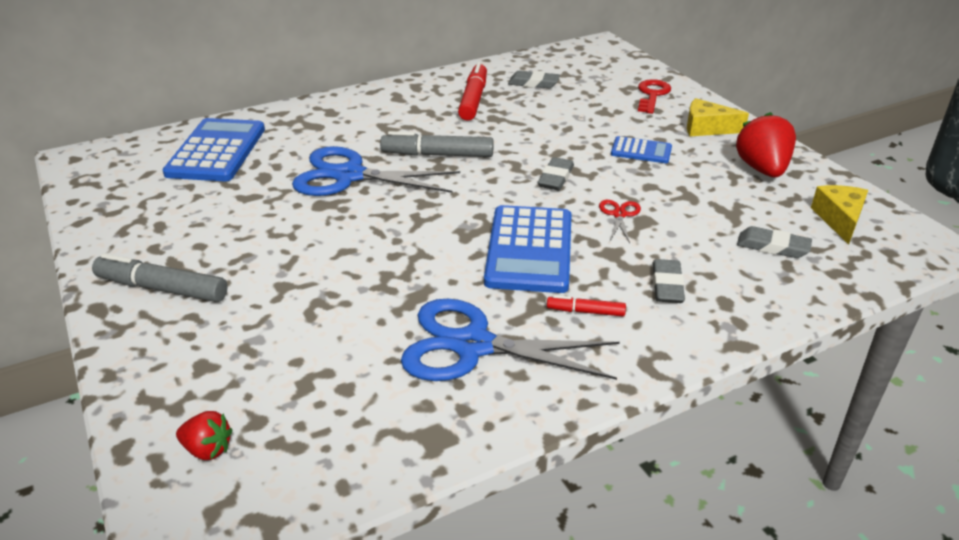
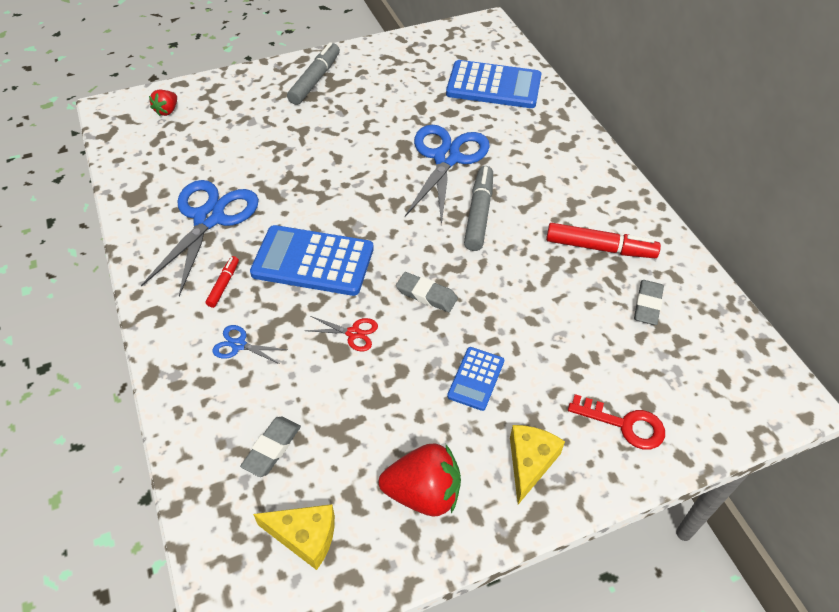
camera: 95 degrees right, 15 degrees up
(667, 285) = (239, 345): grey eraser -> blue scissors

